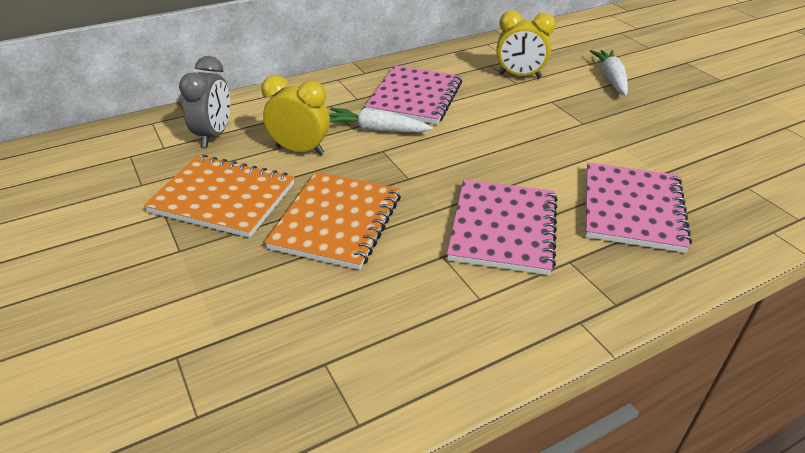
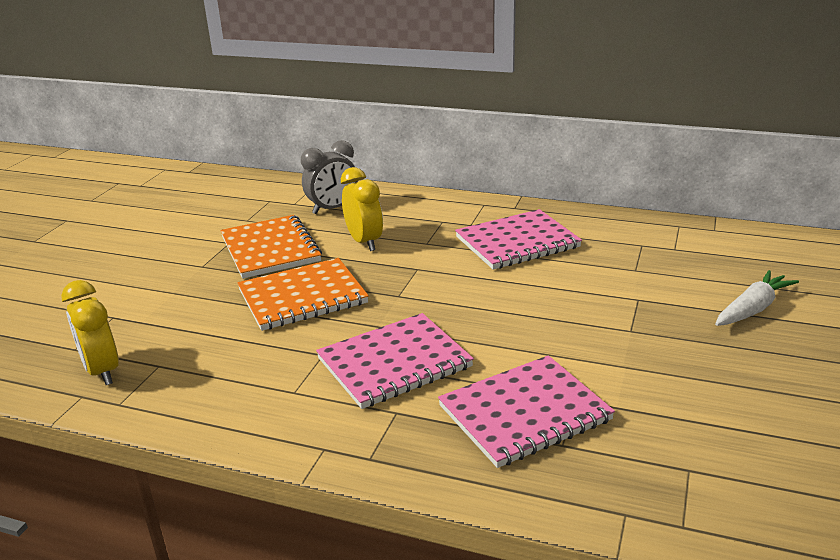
camera: 50 degrees right, 10 degrees down
(376, 130) = (440, 252): white carrot -> none
(519, 76) = (652, 265): yellow clock -> yellow clock (102, 371)

